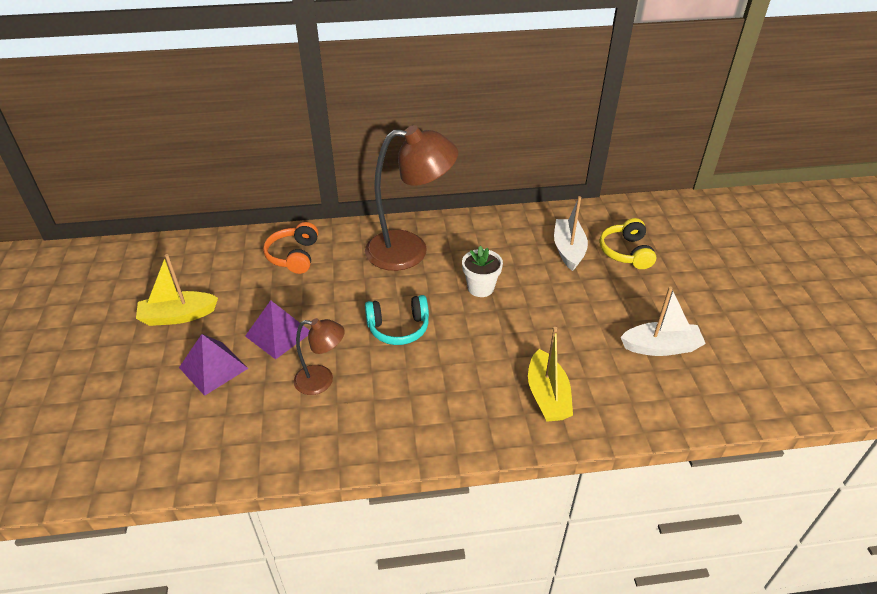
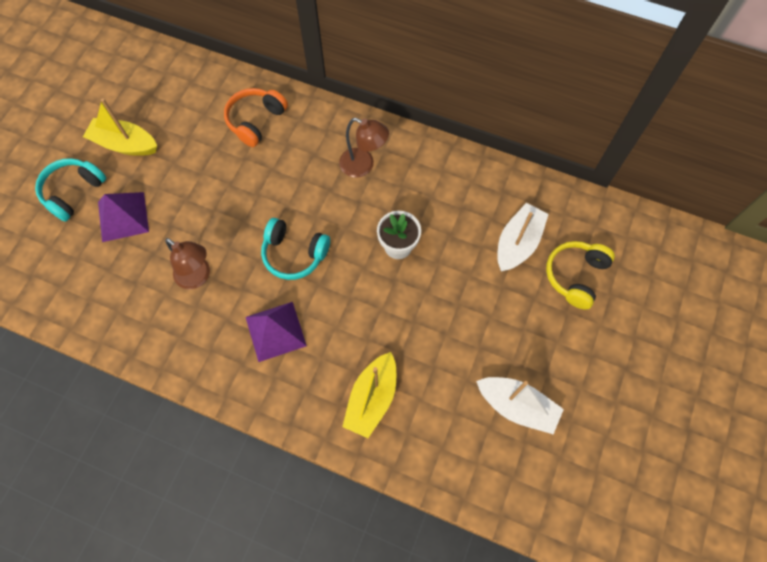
camera: 30 degrees right, 25 degrees up
(147, 370) = (73, 192): none -> turquoise headphones
(278, 334) = (192, 207): purple pyramid -> purple pyramid (275, 331)
(410, 250) = (363, 166): brown lamp -> brown lamp, size x0.52

